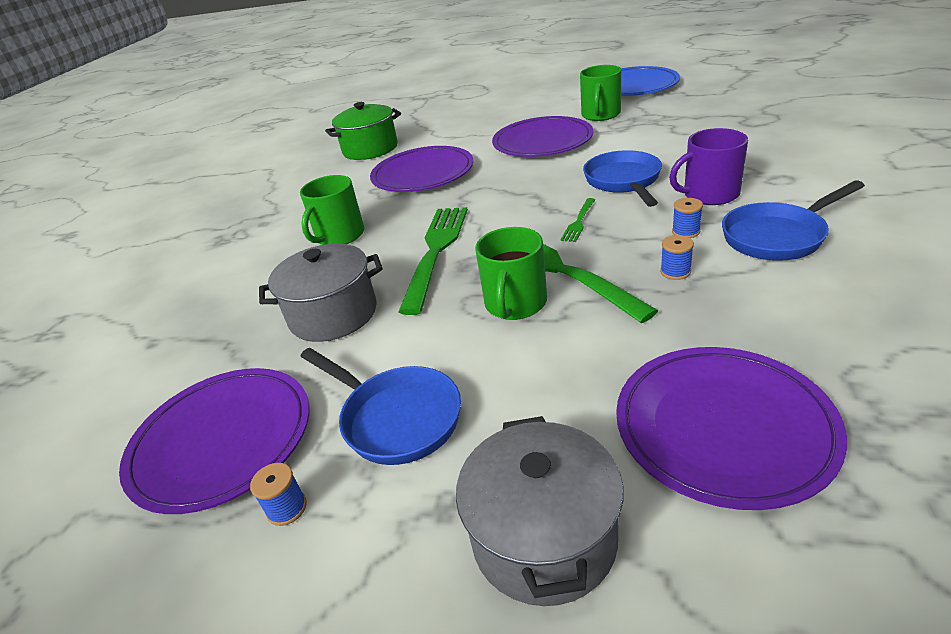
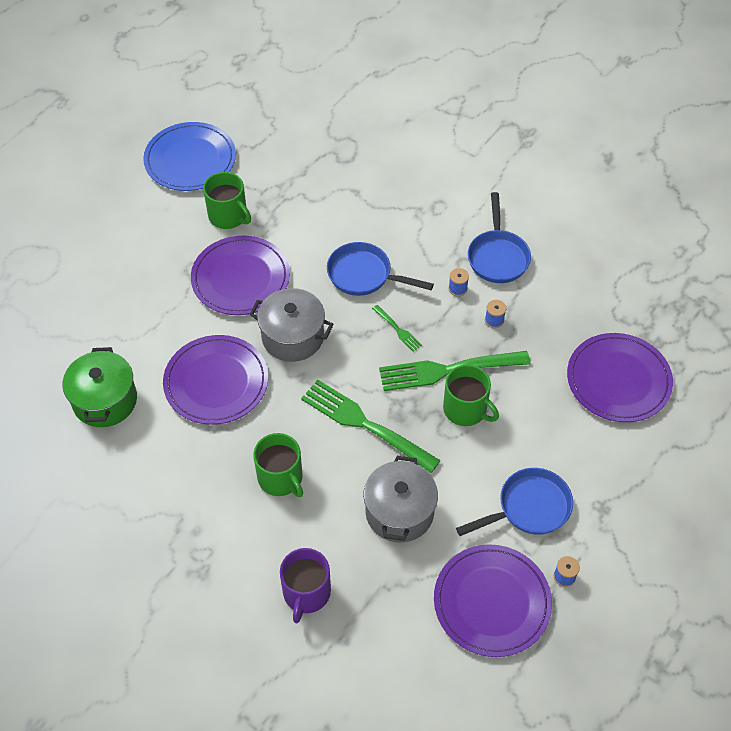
camera: 70 degrees left, 20 degrees up
(544, 538) = (638, 477): grey pot -> grey pot (292, 337)
(709, 194) = (425, 249): purple mug -> purple mug (306, 593)

